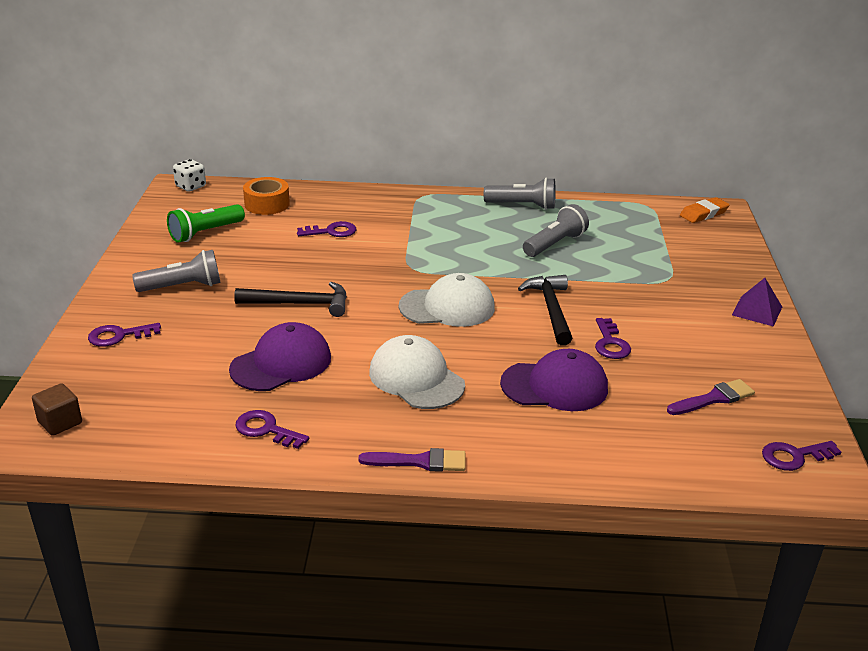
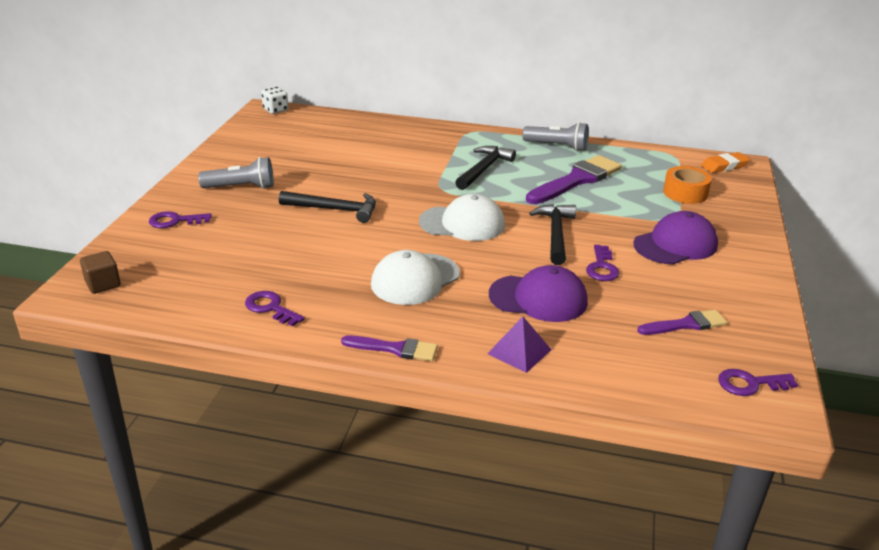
camera: 10 degrees right, 0 degrees up
(205, 233) = (275, 147): green flashlight -> none
(267, 204) = (334, 128): orange tape -> orange tape (685, 193)
(281, 363) = (302, 256): purple cap -> purple cap (675, 244)
(331, 231) = (381, 154): purple key -> none
(416, 378) = (415, 279): white cap -> white cap turned 105 degrees counterclockwise
(451, 240) = (484, 169): none -> black hammer
(555, 244) = (576, 180): grey flashlight -> purple brush
(757, 311) = (751, 252): purple pyramid -> purple pyramid (519, 351)

